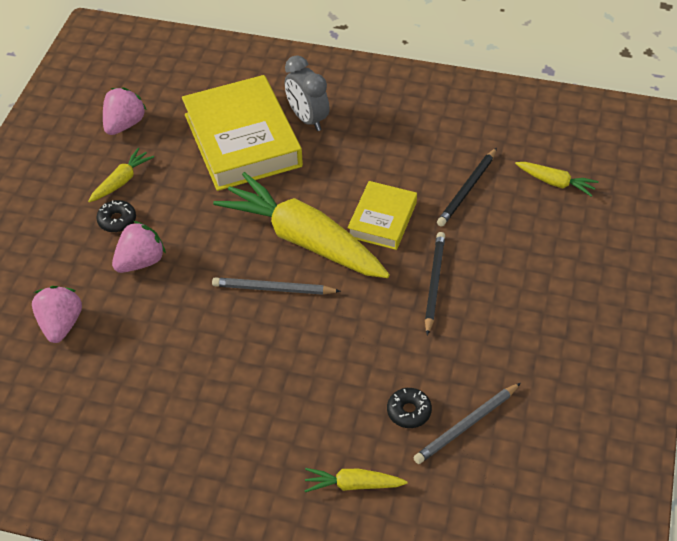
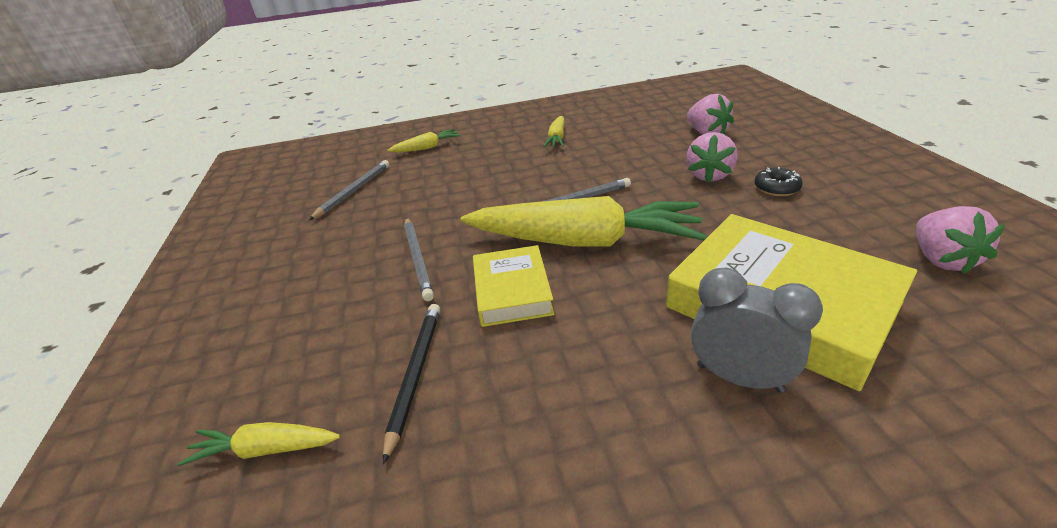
camera: 155 degrees right, 15 degrees down
(122, 181) = (831, 213): yellow carrot -> yellow carrot (557, 138)
(409, 411) = (403, 183): black donut -> none
(434, 283) = (418, 259): black pencil -> grey pencil

